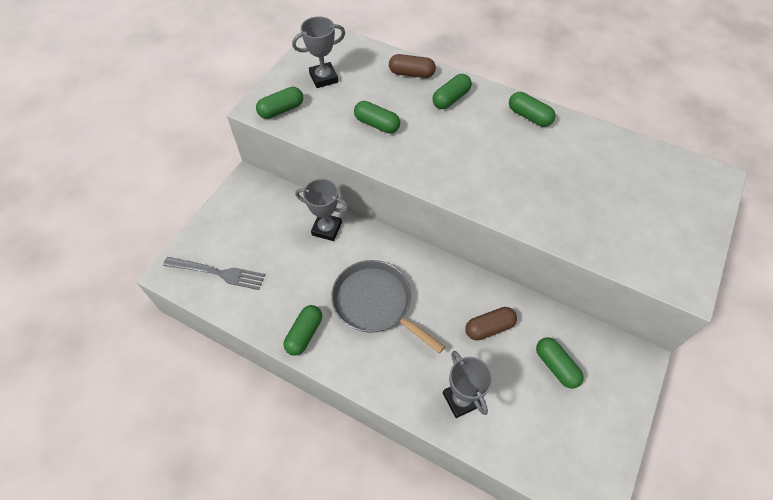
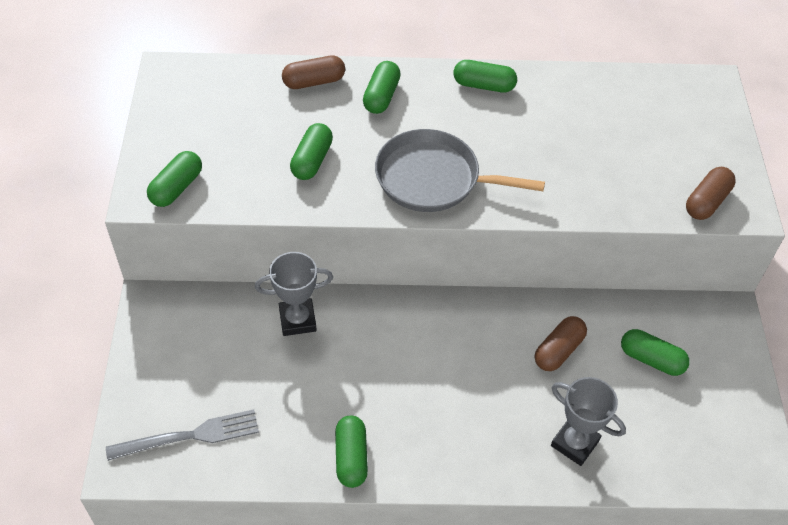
camera: 30 degrees left, 5 degrees down
(323, 78) = (205, 126): grey trophy -> none
(375, 303) = (413, 382): grey pan -> grey pan (433, 178)
(377, 124) = (312, 160): green capsule -> green capsule turned 75 degrees counterclockwise
(656, 267) = (706, 202): none -> brown capsule

